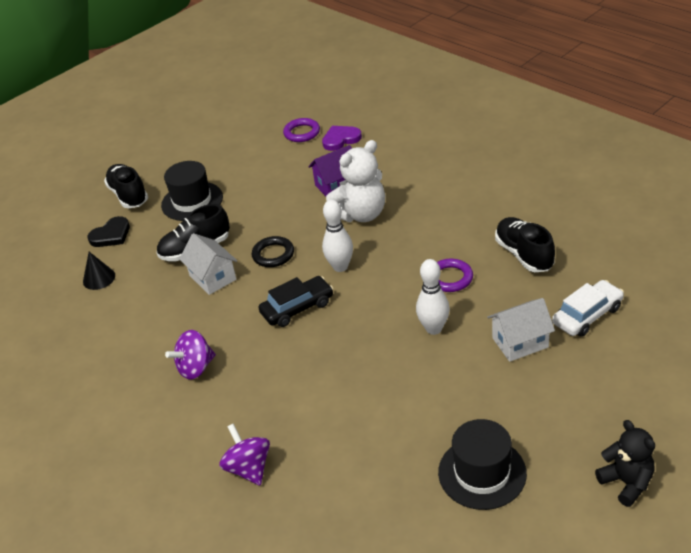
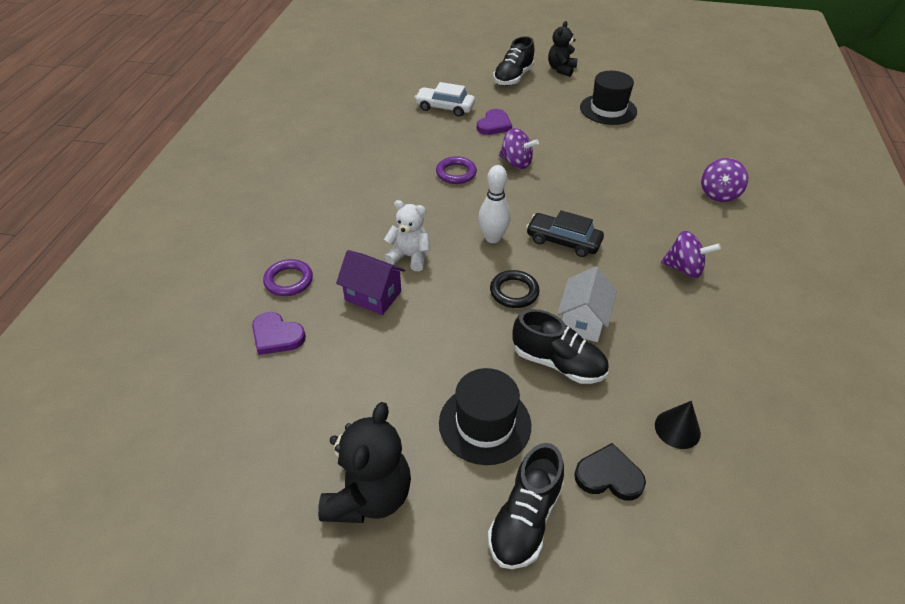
camera: 130 degrees left, 5 degrees up
(199, 149) = (369, 496): none -> black teddy bear
(302, 133) = (275, 385): purple ring -> purple ring (288, 281)
(361, 214) = (409, 256): white teddy bear -> white teddy bear, size x0.66
(434, 328) = (516, 163): white bowling pin -> purple spinning top
(520, 342) = (494, 125): white house -> purple heart
(524, 255) = (400, 148): black shoe -> black shoe (513, 77)

